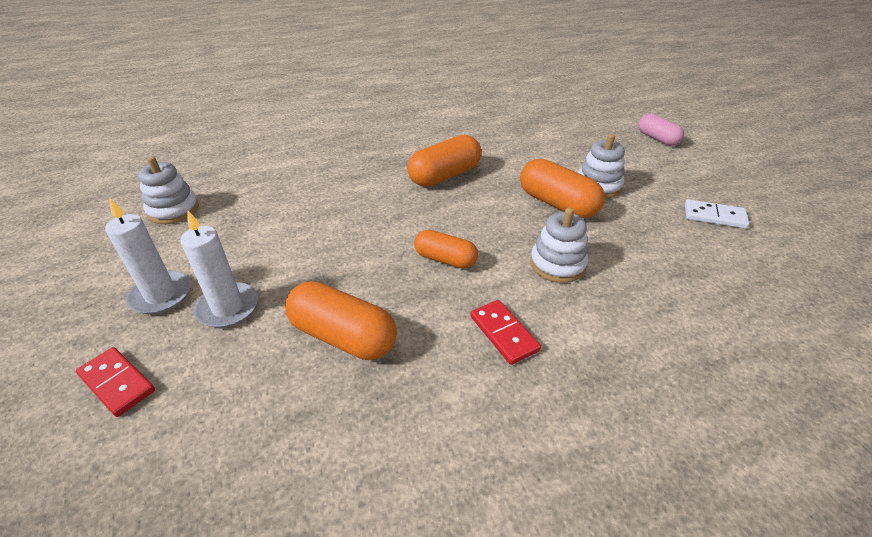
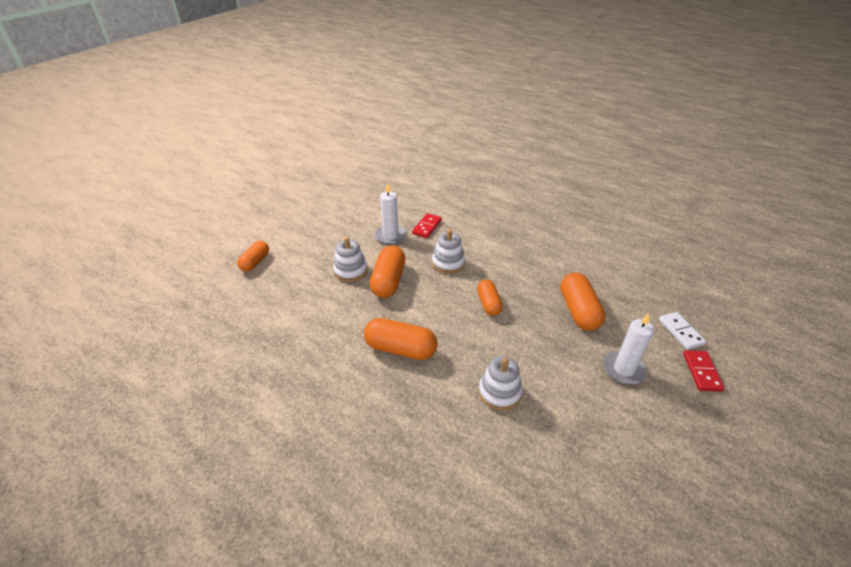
camera: 125 degrees left, 0 degrees up
(161, 295) = (660, 411): white candle -> white candle (390, 236)
(173, 210) = (615, 501): white stacking toy -> white stacking toy (499, 392)
(503, 333) = (514, 263): red domino -> red domino (427, 227)
(657, 138) = (255, 262): pink capsule -> orange capsule
(714, 216) = (350, 224): white domino -> white domino (680, 332)

